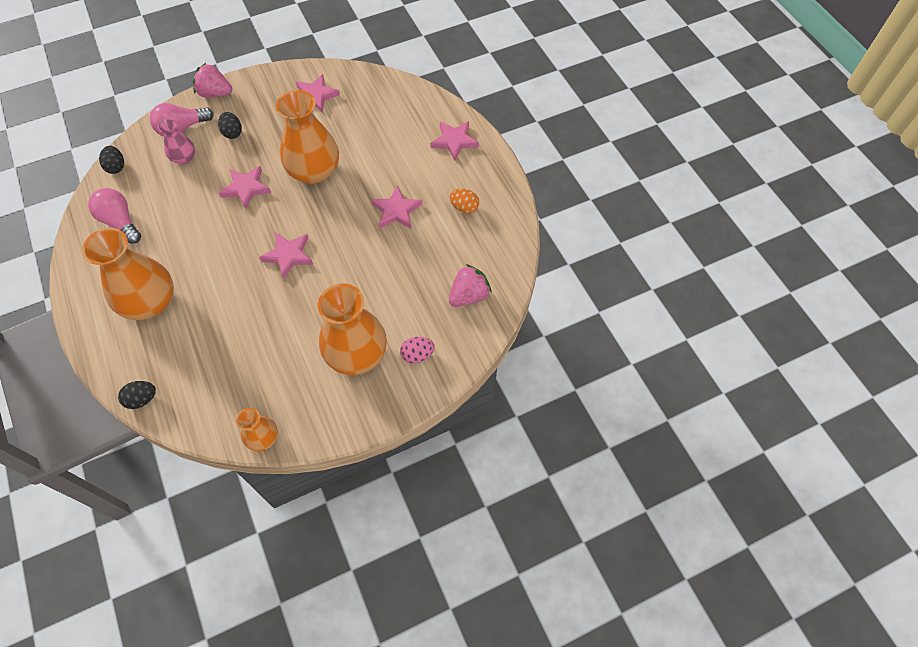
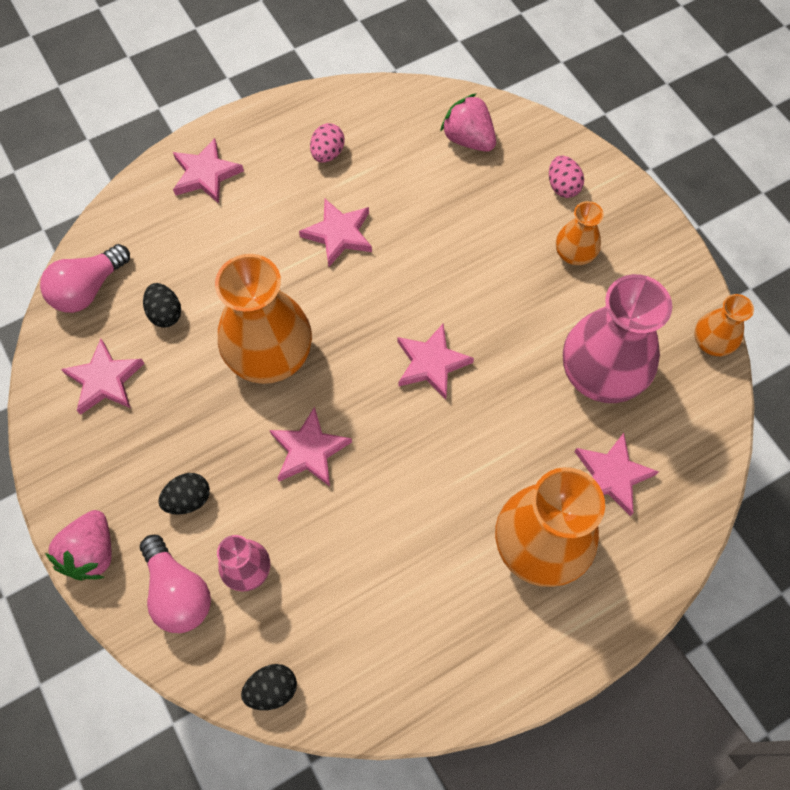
camera: 95 degrees left, 5 degrees up
(120, 222) = (393, 641): pink light bulb -> pink light bulb (88, 289)
(142, 399) = (695, 510): black egg -> black egg (165, 313)
(182, 351) = (612, 475): none -> pink star
(256, 357) = (601, 373): none -> pink vase
(356, 354) = (574, 254): orange vase -> orange vase, size x0.51
(464, 208) = (327, 153): orange egg -> pink egg

